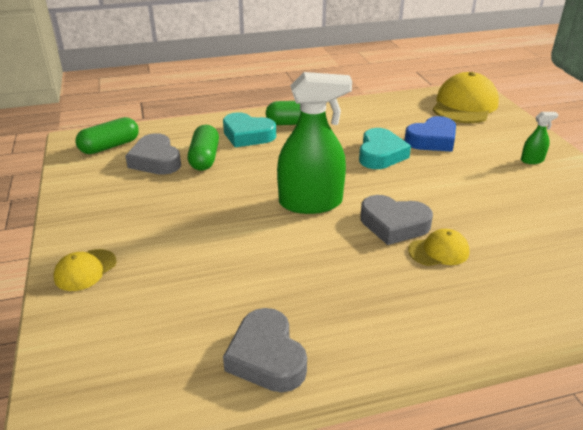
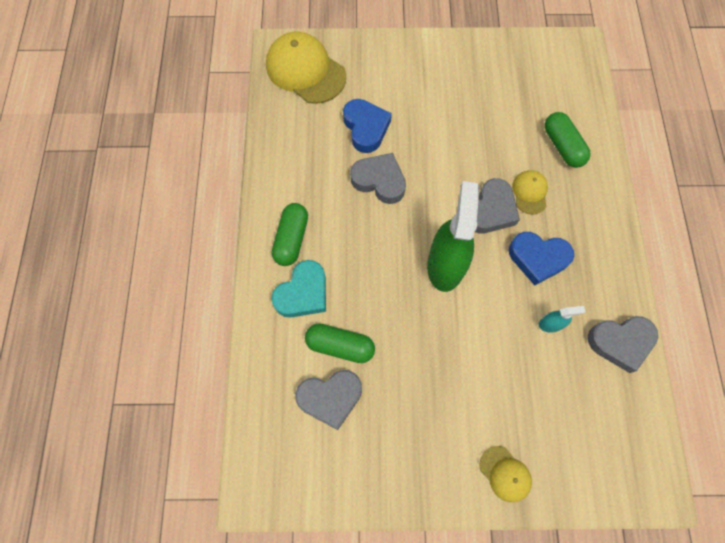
camera: 75 degrees left, 35 degrees up
(110, 146) = (283, 449): green capsule -> green capsule (562, 146)
(270, 287) = (550, 324): none -> turquoise spray bottle
(353, 267) = (538, 258): none -> blue heart
(380, 154) = (379, 181): turquoise heart -> grey heart
(532, 160) = (422, 69): green spray bottle -> none

